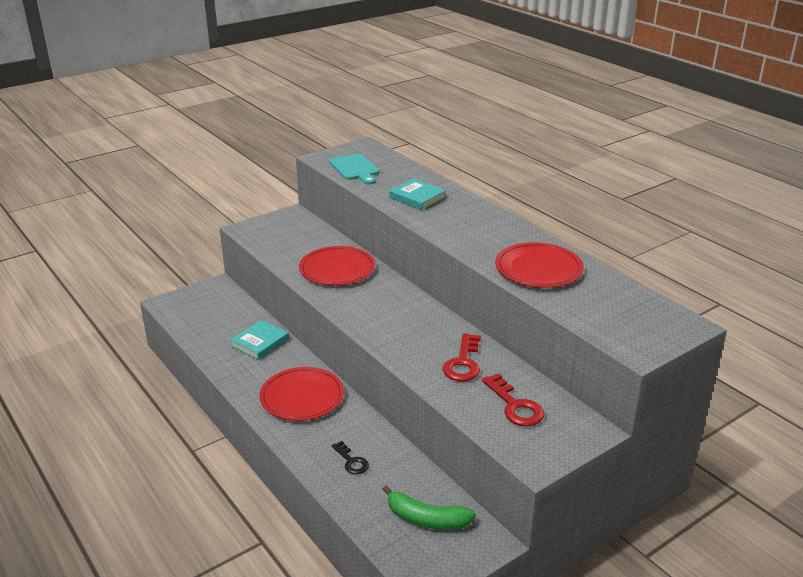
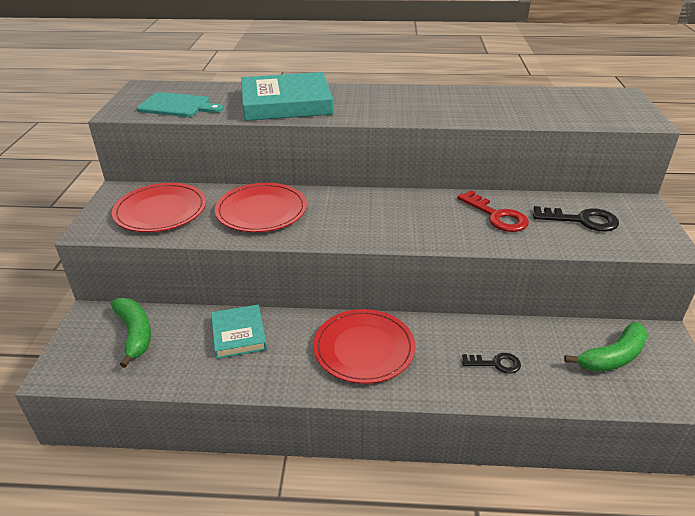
camera: 50 degrees left, 5 degrees up
(220, 308) = (135, 333): none -> green banana
(417, 198) = (286, 103): turquoise book -> turquoise book, size x1.75
(515, 405) = (581, 220): red key -> black key
(538, 269) = (482, 106): red plate -> red plate (160, 211)

